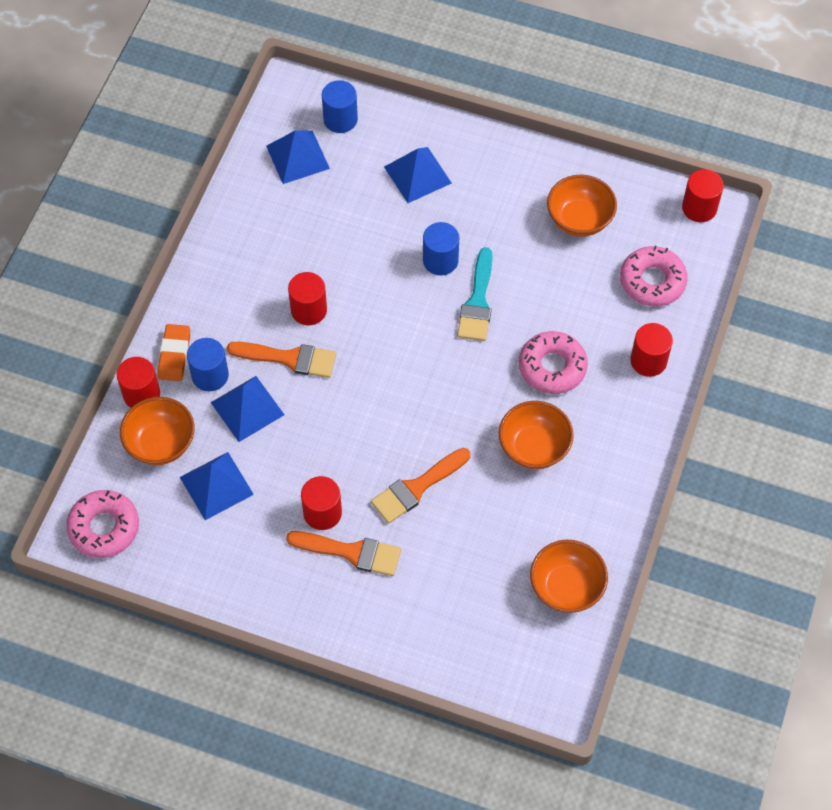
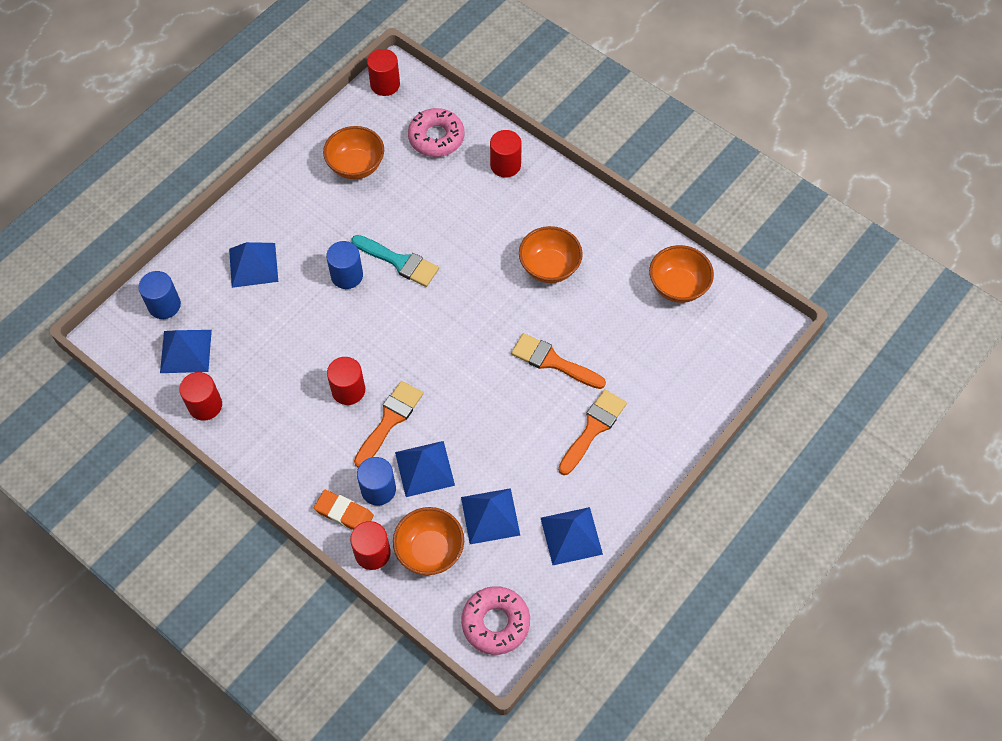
camera: 70 degrees left, 0 degrees up
(220, 569) = (571, 536): none -> blue pyramid
(322, 513) = (548, 439): red cylinder -> red cylinder (205, 405)
(416, 488) = (552, 361): orange brush -> orange brush turned 135 degrees clockwise
(552, 367) = (483, 230): pink donut -> none

